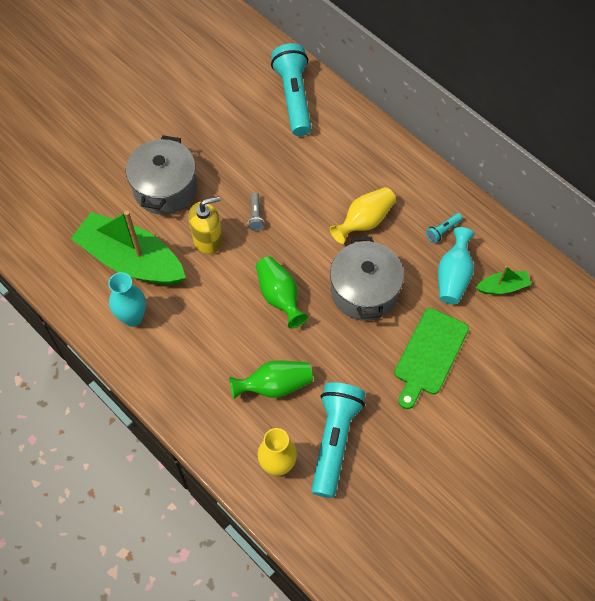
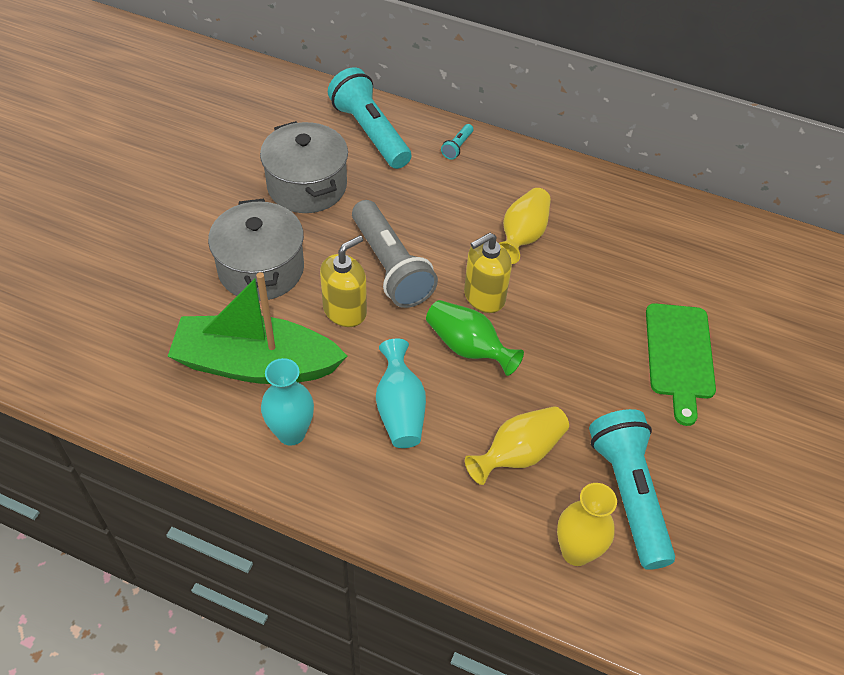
camera: 25 degrees left, 10 degrees down
(255, 215) = (390, 266): grey flashlight -> grey flashlight, size x2.43
(274, 386) = (518, 454): green vase -> yellow vase
(311, 261) = (484, 296): none -> yellow soap dispenser
(364, 291) = (565, 310): grey pot -> grey pot (307, 186)
(443, 231) = (614, 220): turquoise flashlight -> turquoise flashlight (457, 147)
(453, 276) = (654, 264): turquoise vase -> turquoise vase (400, 409)
(502, 287) = (713, 258): green boat -> none

